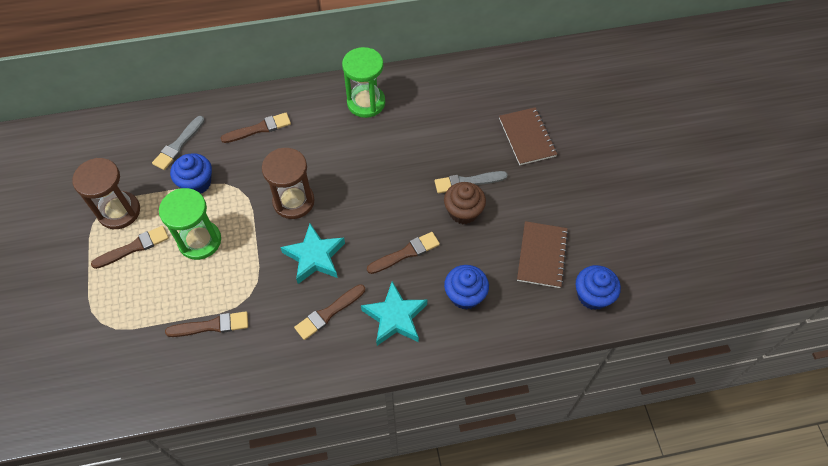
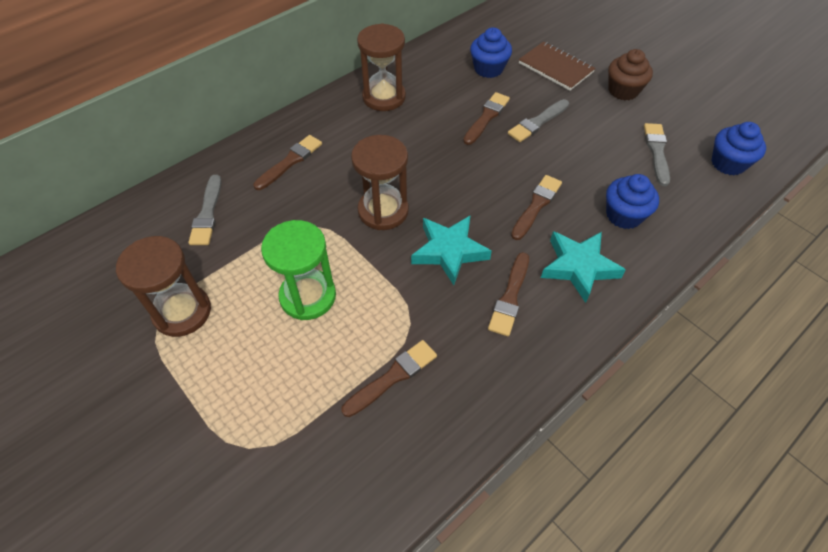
camera: 30 degrees left, 5 degrees down
(134, 247) = (230, 341): brown brush -> brown brush (486, 117)
(196, 183) = (258, 241): blue cupcake -> blue cupcake (488, 69)
(366, 103) = (384, 97): green hourglass -> brown hourglass
(463, 212) = (556, 147): brown cupcake -> brown cupcake (623, 91)
(542, 255) = (656, 151): brown notebook -> grey brush

